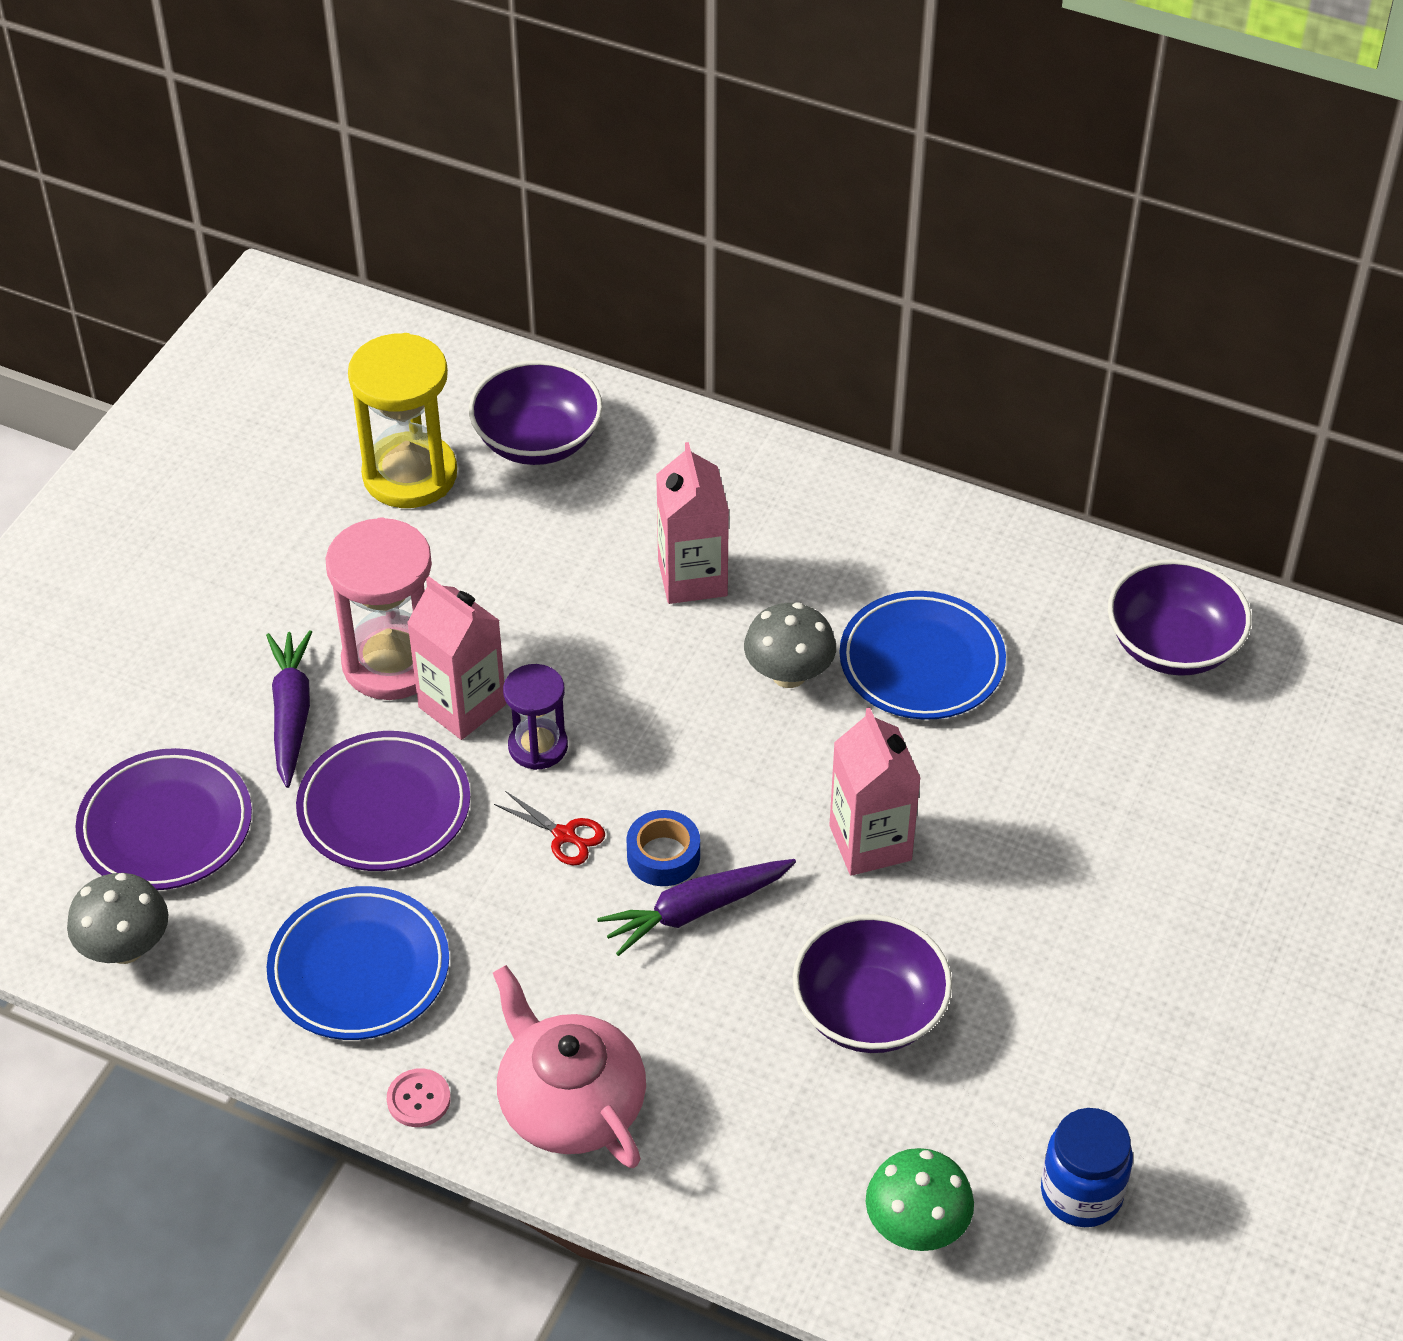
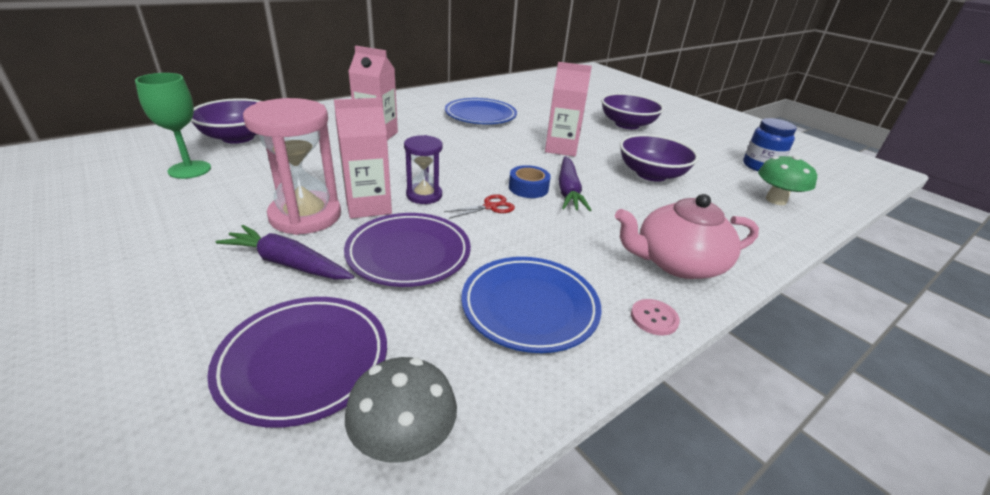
camera: 65 degrees left, 15 degrees down
(410, 475) = (189, 170): yellow hourglass -> green goblet
(789, 674) = (456, 135): grey mushroom -> none
(1172, 645) = (518, 88): purple bowl -> purple bowl (627, 124)

